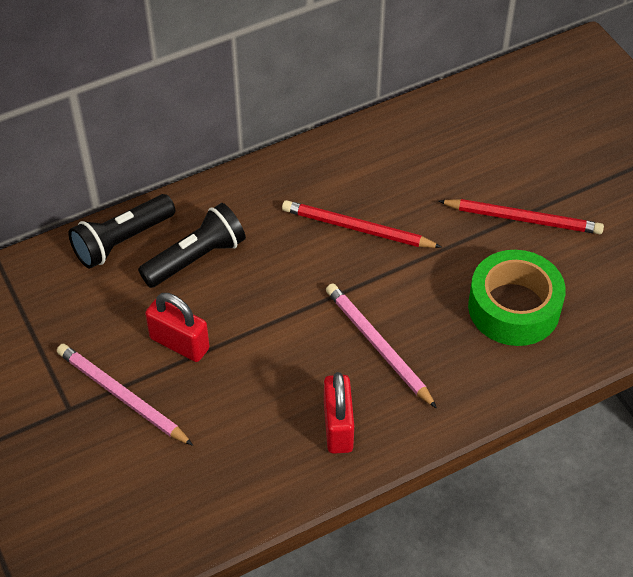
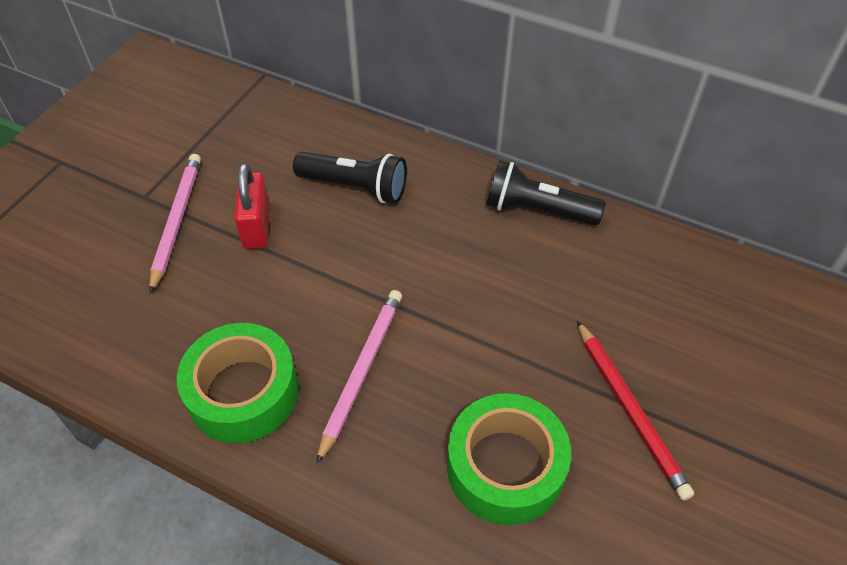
camera: 55 degrees right, 0 degrees up
(122, 241) = (334, 135): black flashlight -> black flashlight (537, 210)
(338, 427) = (243, 392): red padlock -> green tape
(357, 229) = (486, 278): red pencil -> none

